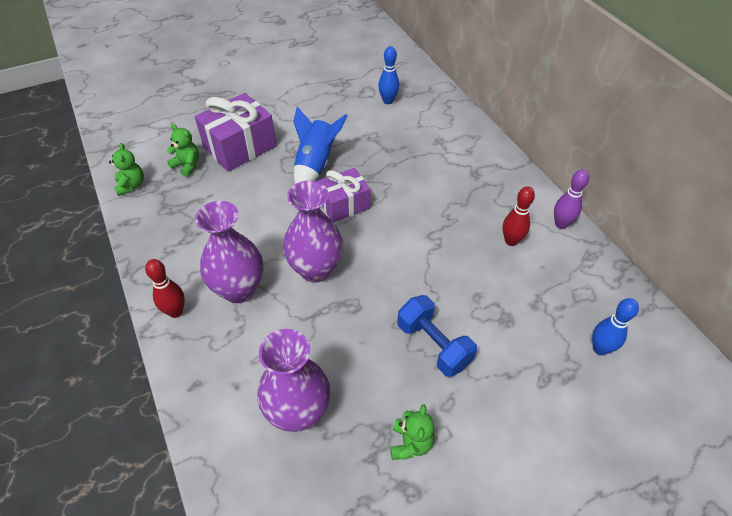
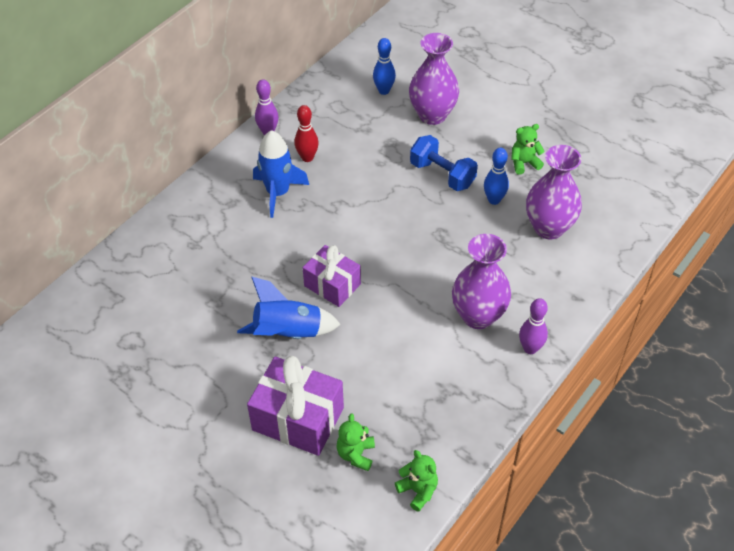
camera: 115 degrees left, 0 degrees up
(131, 185) = (418, 490): green teddy bear -> green teddy bear turned 90 degrees clockwise
(175, 312) = (530, 348): red bowling pin -> purple bowling pin
(315, 269) = (421, 273): purple vase -> purple vase (432, 115)
(388, 101) = (141, 313): blue bowling pin -> blue bowling pin (494, 200)
(433, 345) = (442, 174): blue dumbbell -> blue dumbbell turned 75 degrees counterclockwise
(472, 205) = (278, 193): none -> blue rocket

